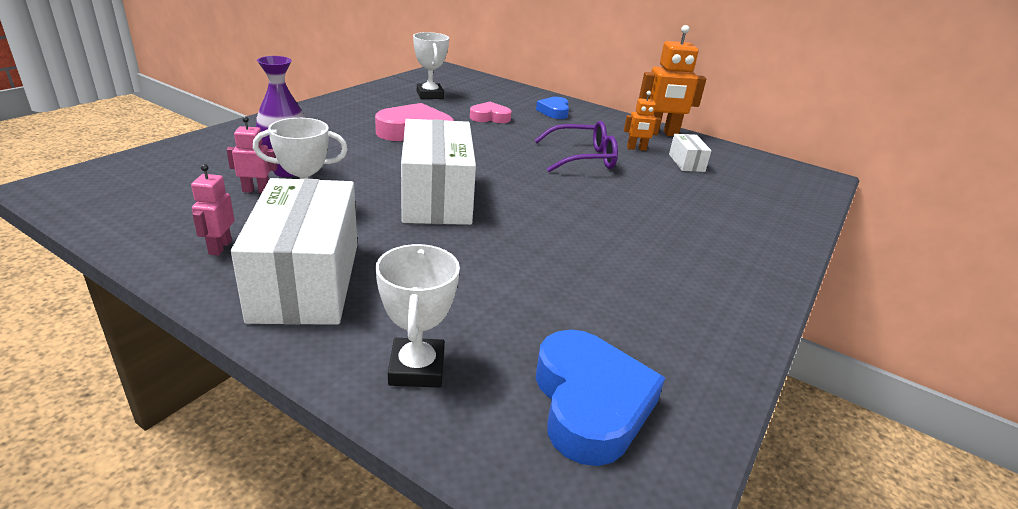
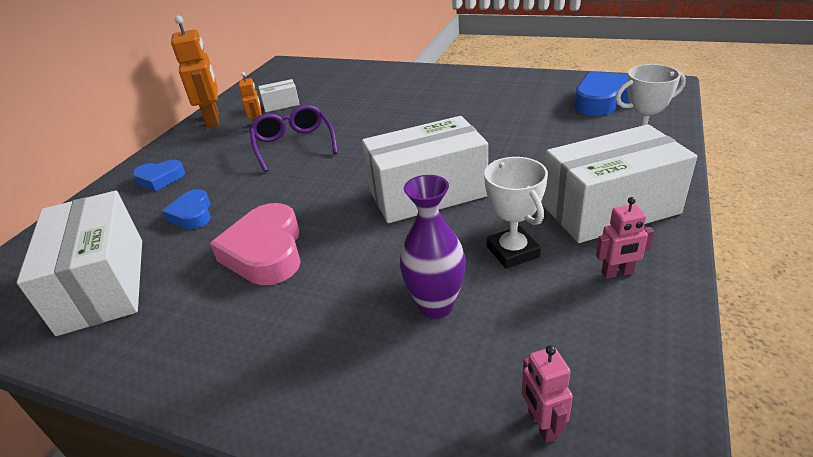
camera: 95 degrees left, 5 degrees up
(256, 190) = (499, 306): pink robot -> pink robot (542, 425)
(430, 95) = (103, 284): white trophy -> white box
(490, 117) = (192, 214): pink heart -> blue heart

